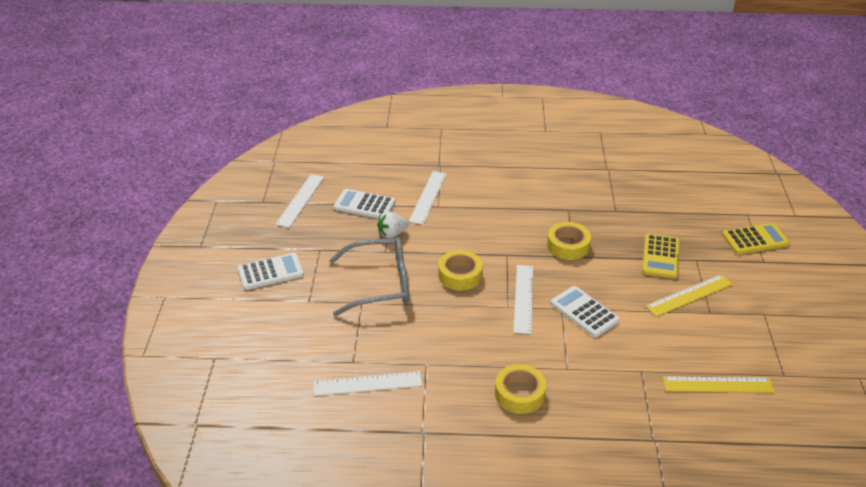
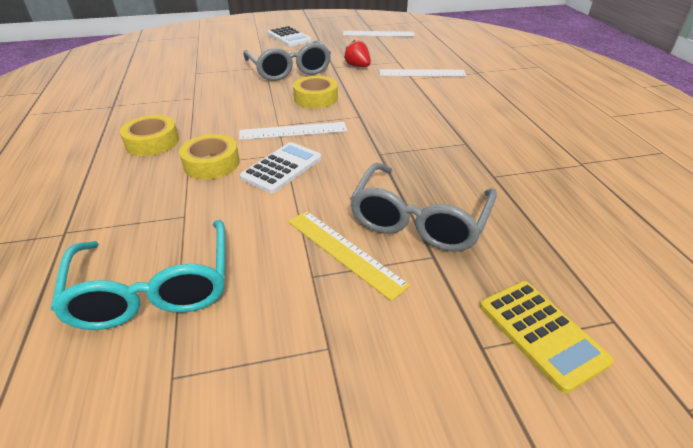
camera: 75 degrees right, 0 degrees up
(364, 205) = (389, 53): white calculator -> none
(367, 383) = (171, 80): white ruler -> none
(392, 234) = (358, 66): white strawberry -> red strawberry
(568, 246) = (396, 148): yellow tape -> yellow tape (211, 163)
(660, 256) = (419, 220): yellow calculator -> grey glasses
(717, 384) = (154, 288): yellow ruler -> turquoise glasses

